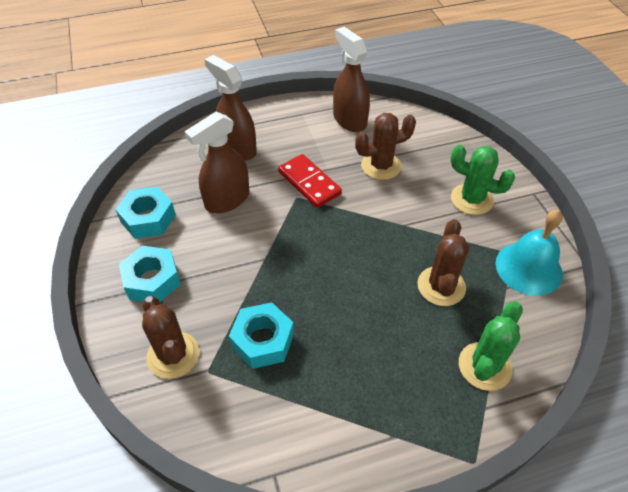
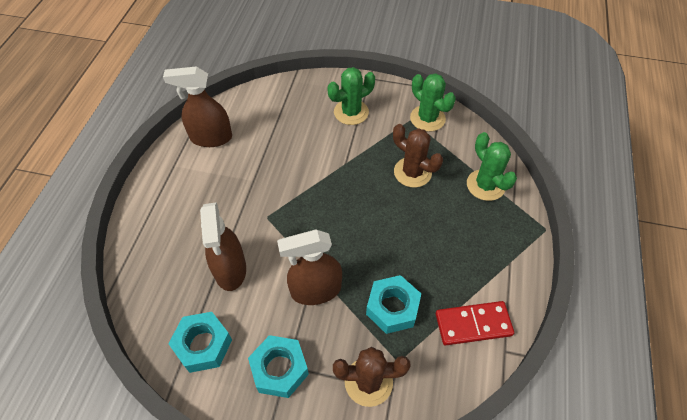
camera: 60 degrees left, 5 degrees up
(237, 148) = (174, 233): brown spray bottle -> brown spray bottle (315, 290)
(309, 183) = (258, 200): red domino -> red domino (473, 324)
(381, 166) = (278, 145): brown cactus -> none
(528, 268) = (427, 118): turquoise bell -> green cactus

